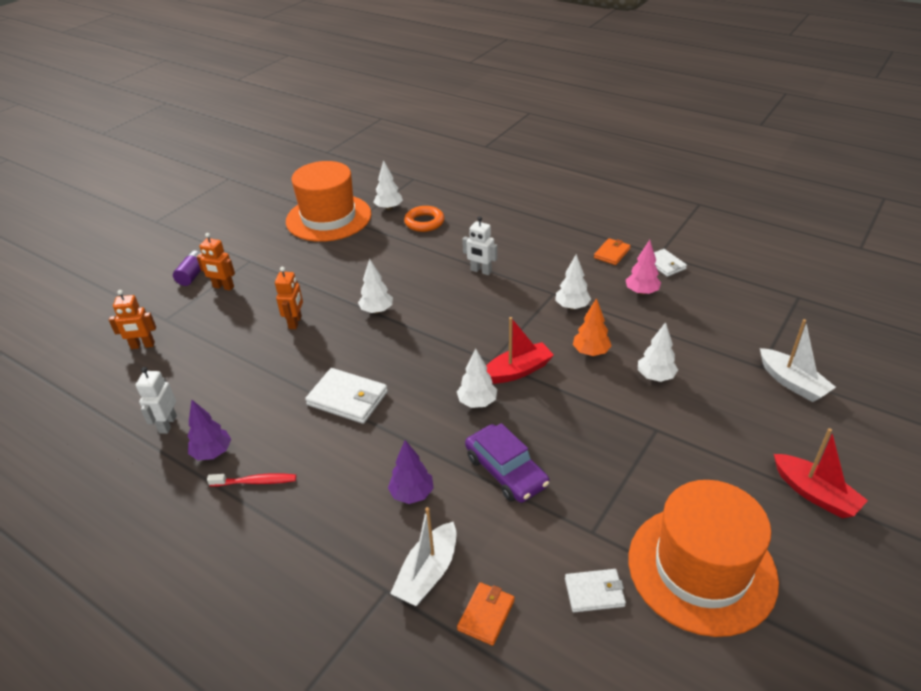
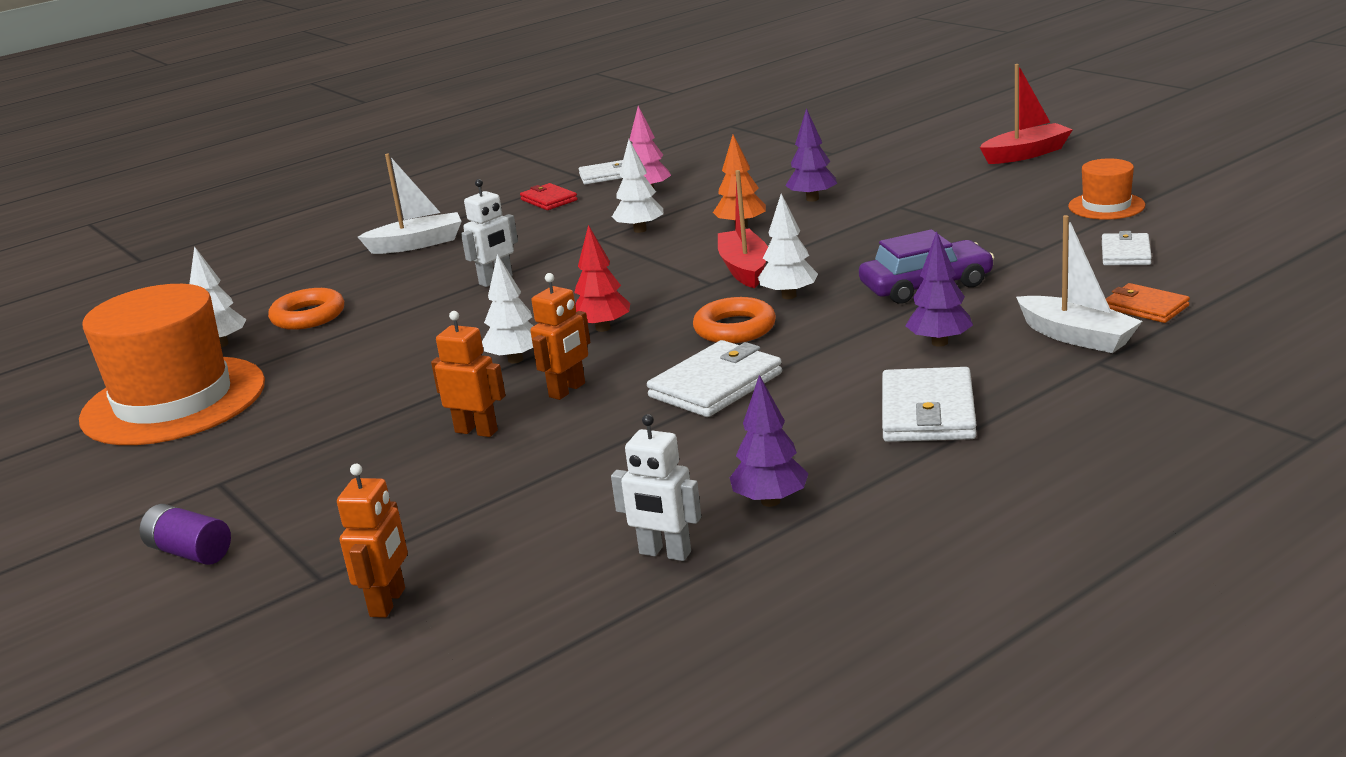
camera: 70 degrees left, 15 degrees down
(223, 287) = (279, 511): orange robot -> orange robot (567, 390)
(255, 482) = (859, 459): red toothbrush -> none
(312, 504) = (928, 412): none -> white wallet
(420, 332) = (603, 328): none -> red tree
(425, 388) = (735, 328): none -> orange ring
(612, 253) = (549, 200): orange wallet -> red wallet
(655, 377) = (812, 199): white tree -> purple tree
(701, 568) = (1106, 206): orange hat -> orange hat, size x0.46
(792, 382) = (866, 144): white boat -> white boat (417, 244)

